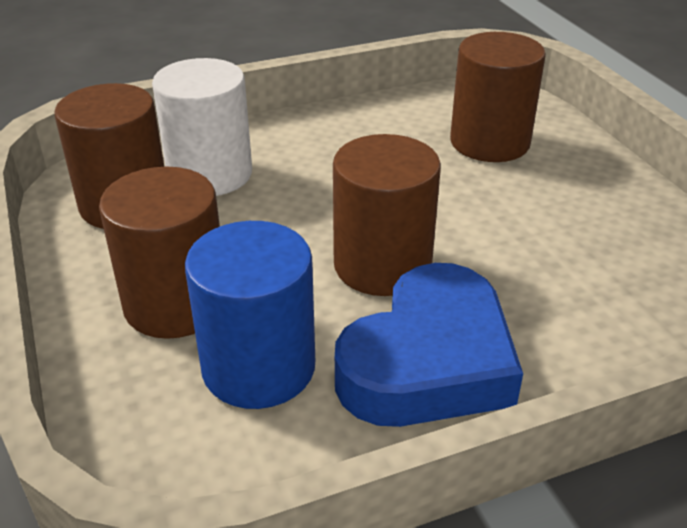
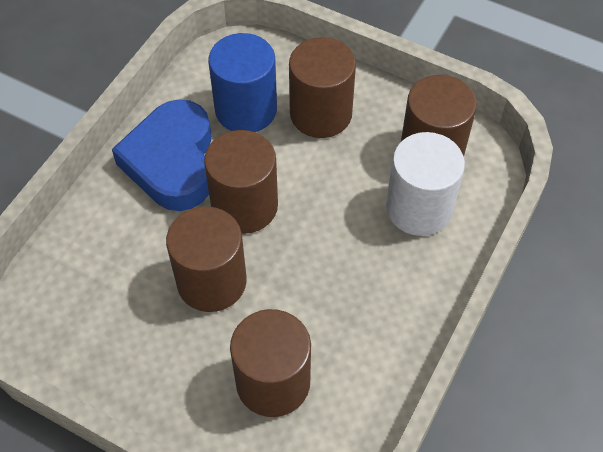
camera: 140 degrees right, 20 degrees up
(486, 224) = (211, 281): none -> brown cylinder

